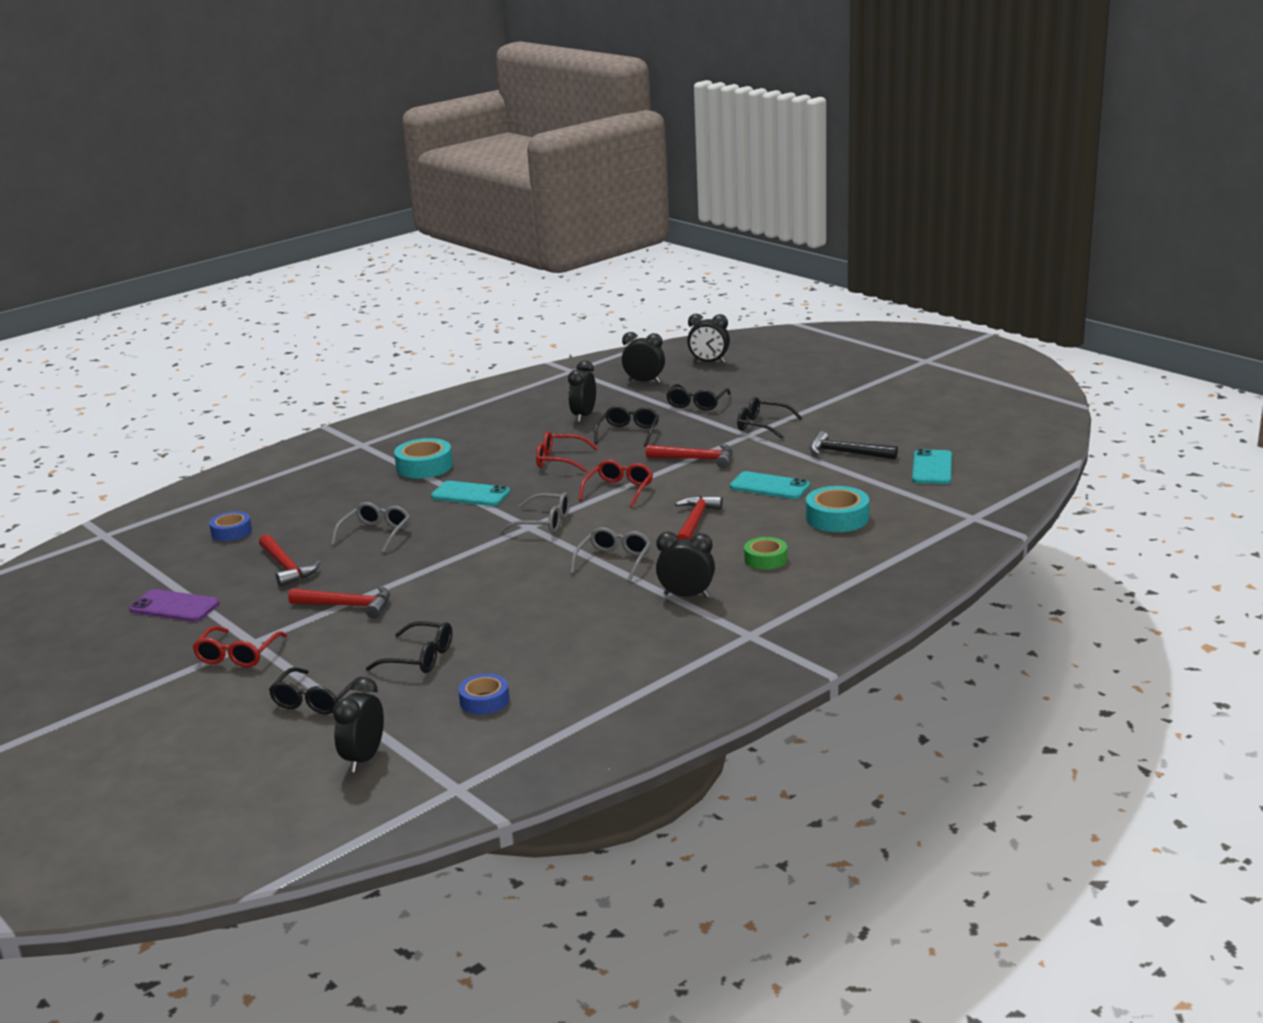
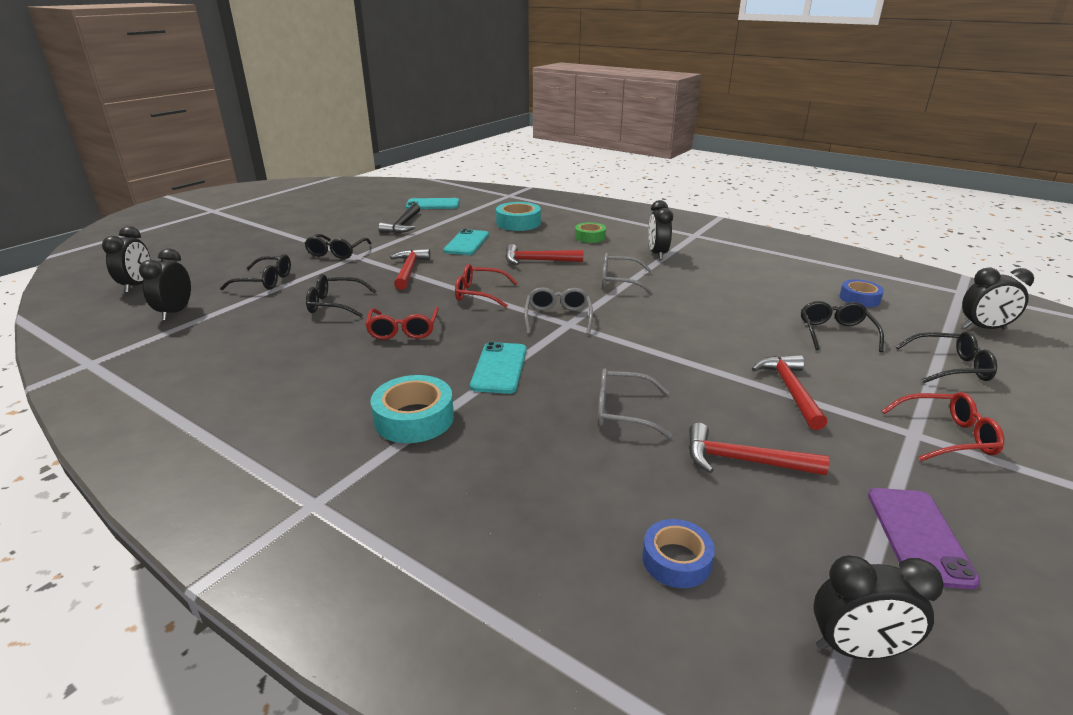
camera: 105 degrees left, 5 degrees up
(286, 567) = (743, 461): red hammer -> red hammer turned 120 degrees counterclockwise
(583, 416) = (272, 334): black clock -> black clock (857, 649)

